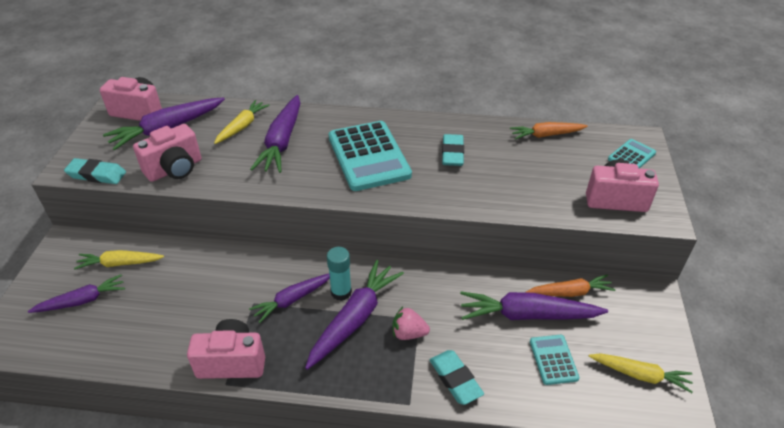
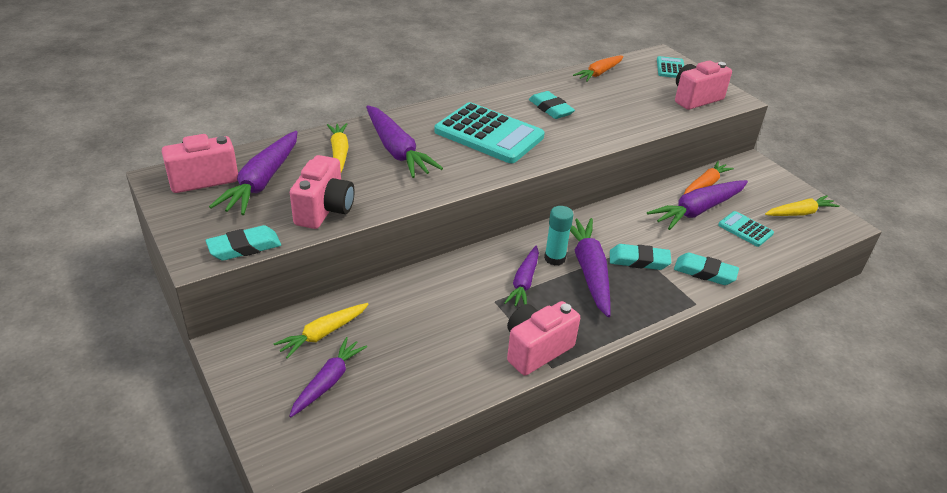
camera: 40 degrees left, 5 degrees down
(408, 333) = (639, 261): pink strawberry -> turquoise eraser

